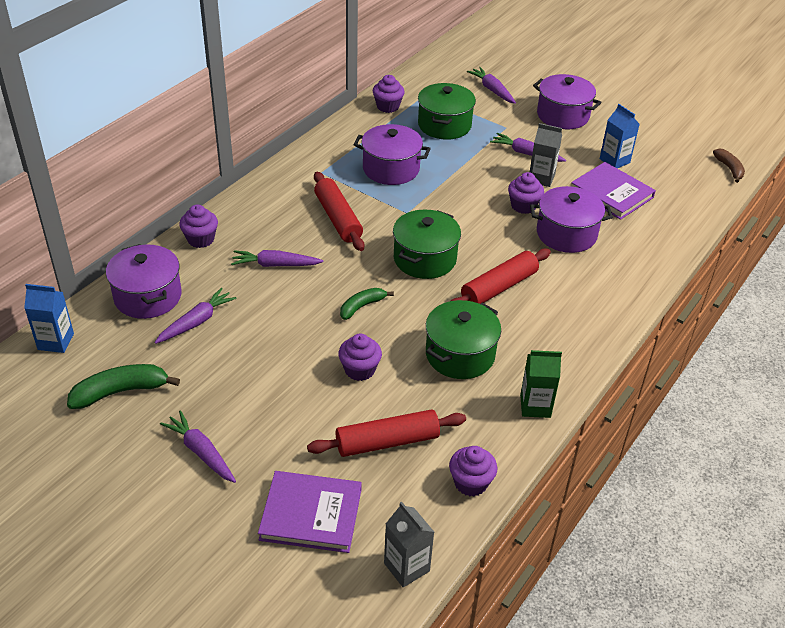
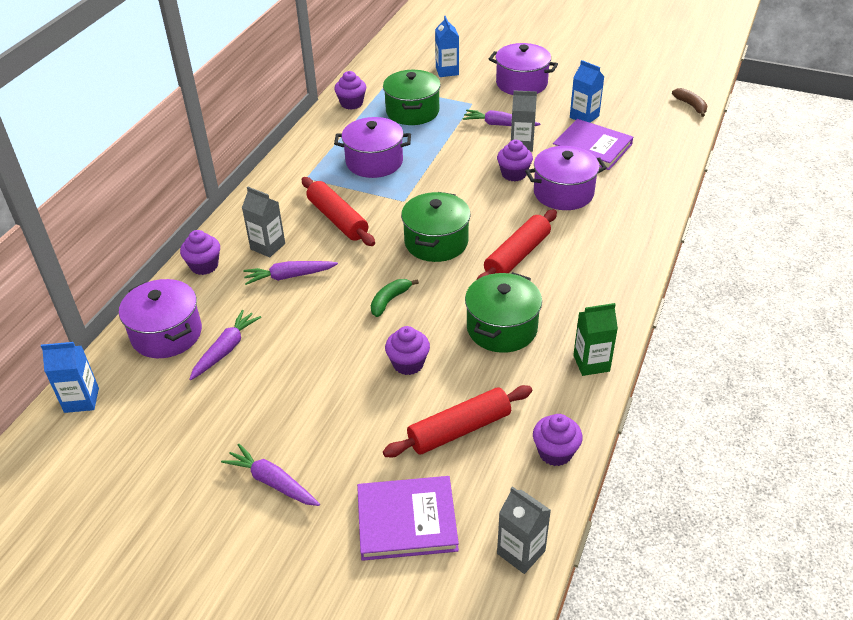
camera: 10 degrees left, 0 degrees up
(120, 392) = (167, 438): green banana -> none
(264, 232) = (268, 246): none -> grey carton
(492, 90) = (447, 71): purple carrot -> blue carton

